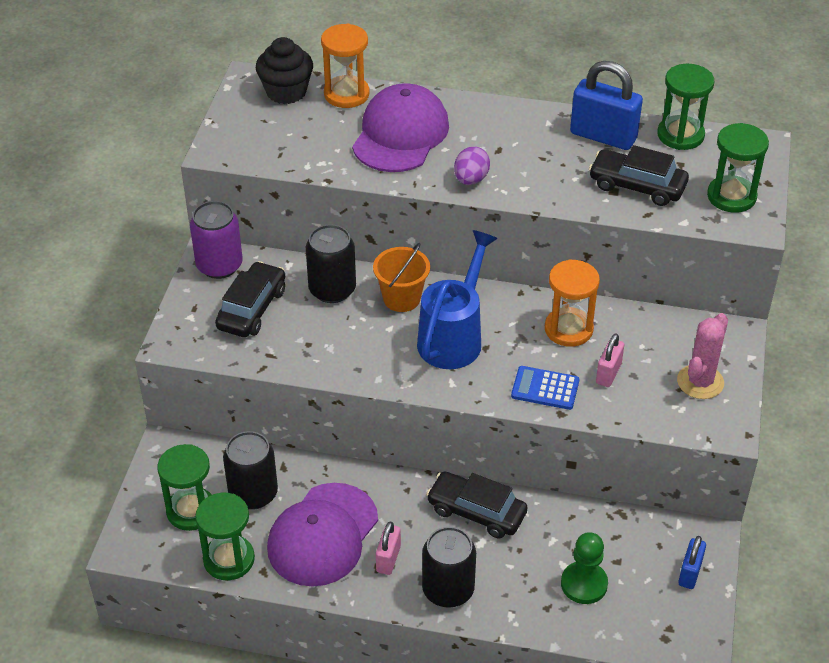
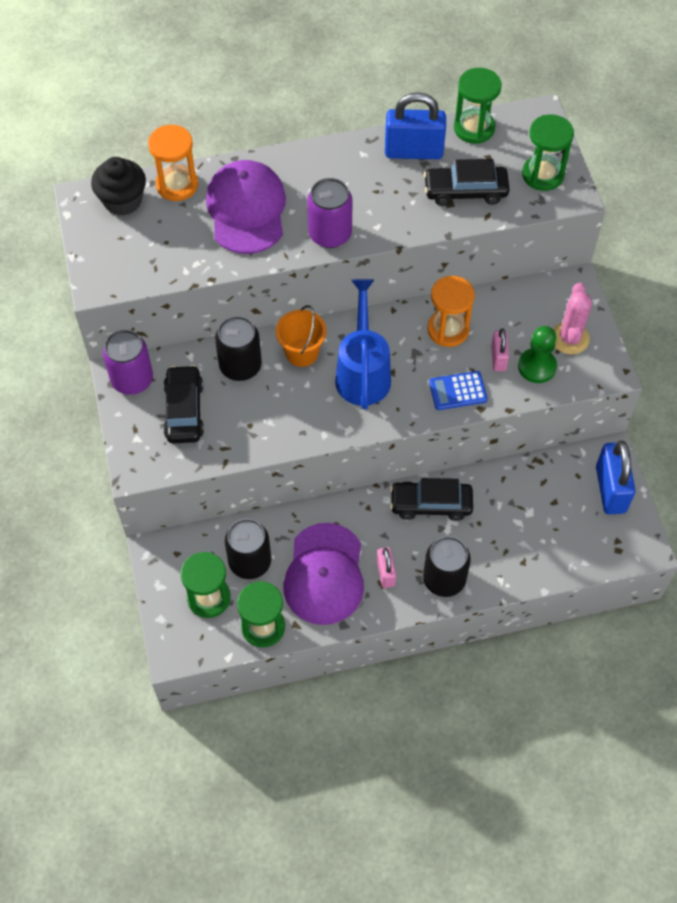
camera: 25 degrees left, 15 degrees up
(471, 179) = (330, 234): purple egg -> purple can
(584, 584) = (540, 531): green pawn -> green pawn (537, 366)
(690, 573) = (610, 489): blue padlock -> blue padlock, size x1.81

